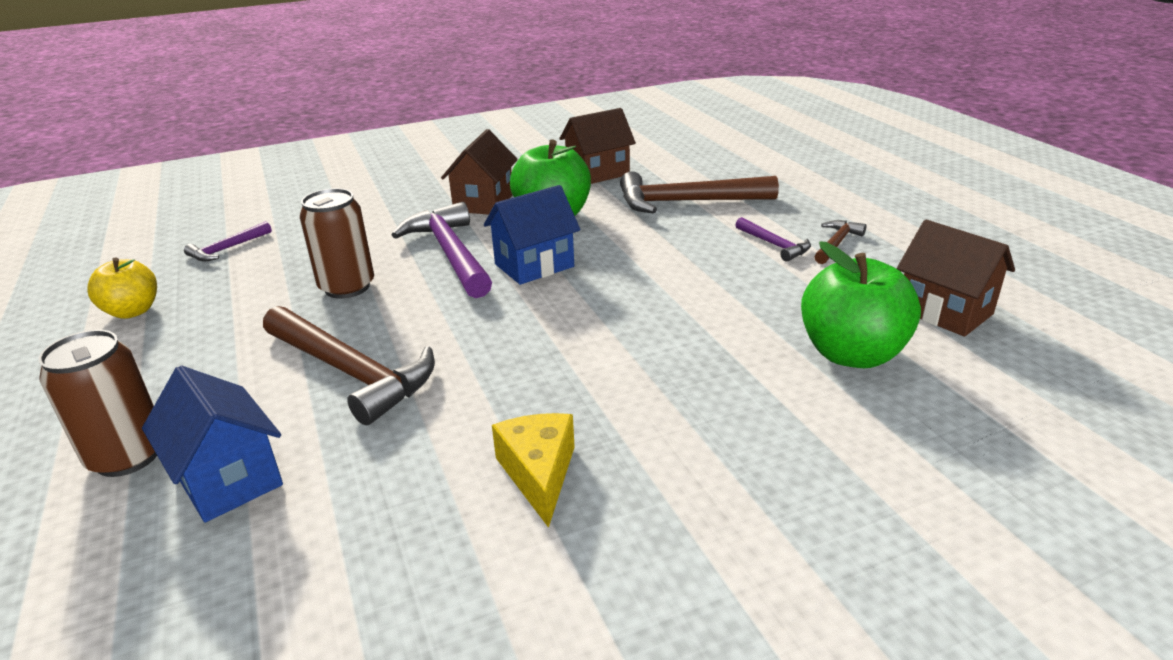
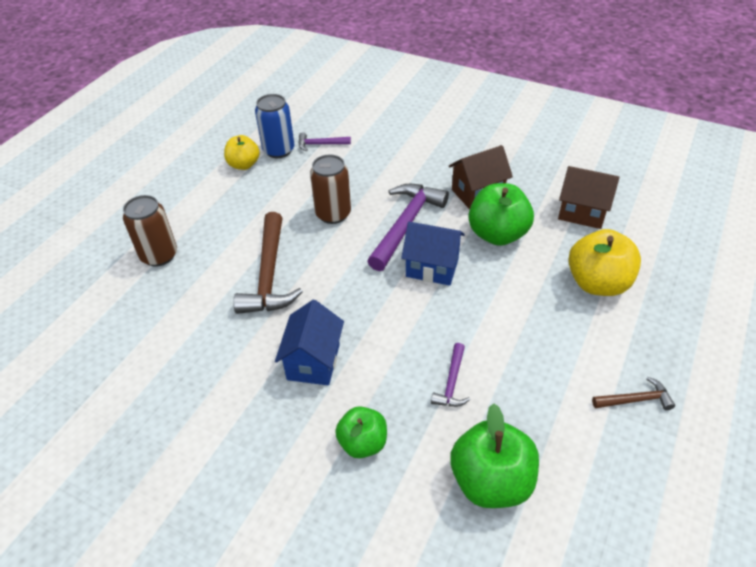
camera: 50 degrees right, 15 degrees up
(170, 278) = (278, 150): none -> blue can
(228, 479) = (171, 298): blue house -> blue house (313, 362)
(539, 473) = (257, 401): yellow cheese -> none
(687, 202) = (597, 283): brown hammer -> yellow apple
(710, 415) = (363, 443): none -> green apple
(774, 245) = (591, 365): purple hammer -> purple hammer (452, 382)
(944, 312) = (603, 513): brown house -> none

